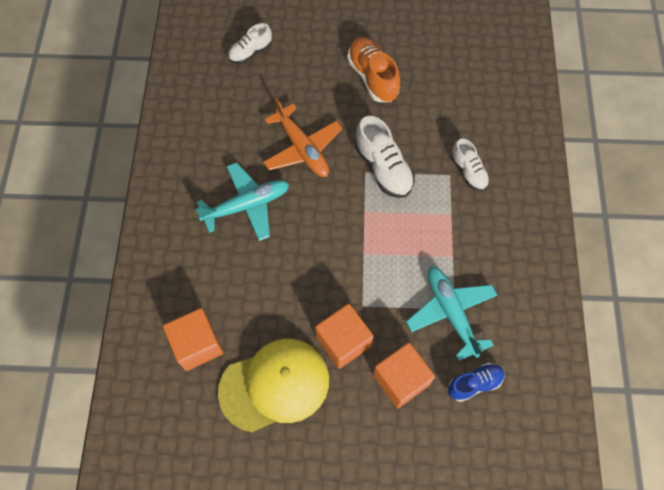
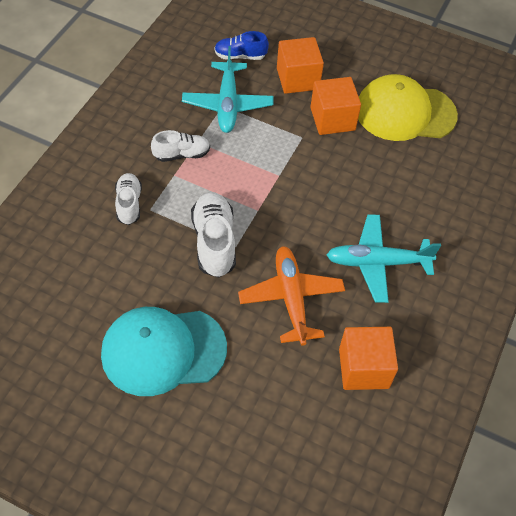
camera: 160 degrees left, 10 degrees down
(197, 345) = (465, 163): orange cube -> orange cube (363, 368)
(250, 52) = (301, 456): white shoe -> white shoe (181, 154)
(372, 77) = (163, 351): orange shoe -> turquoise cap

